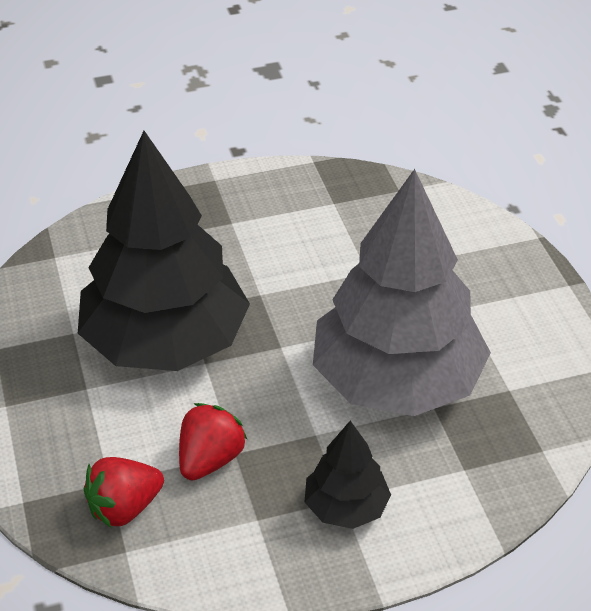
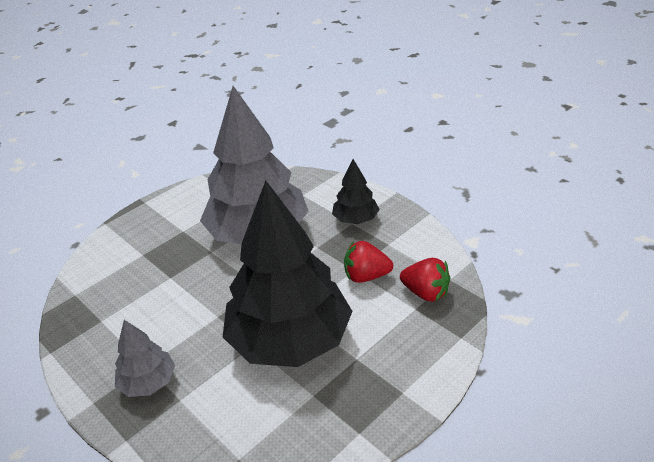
camera: 115 degrees left, 5 degrees down
(206, 219) = (148, 382): none -> grey tree

